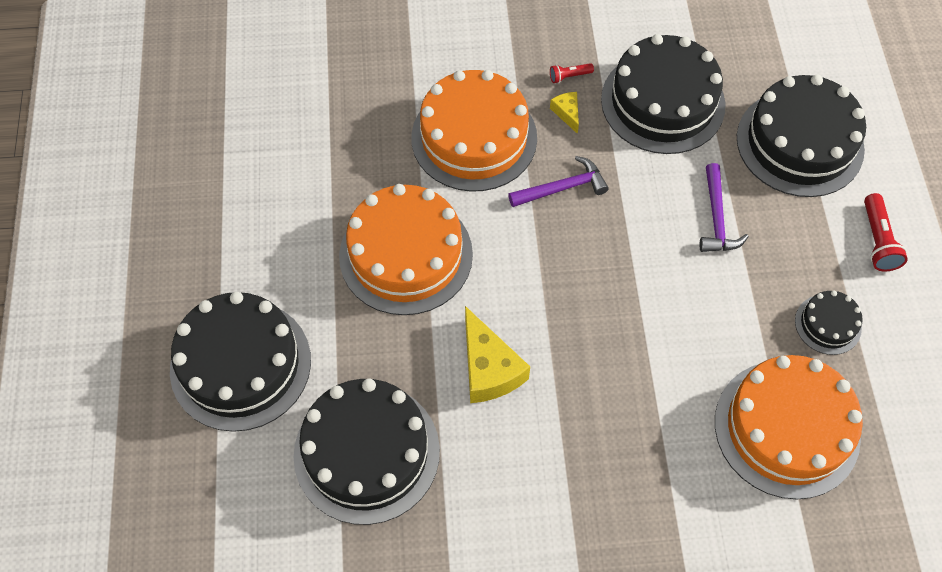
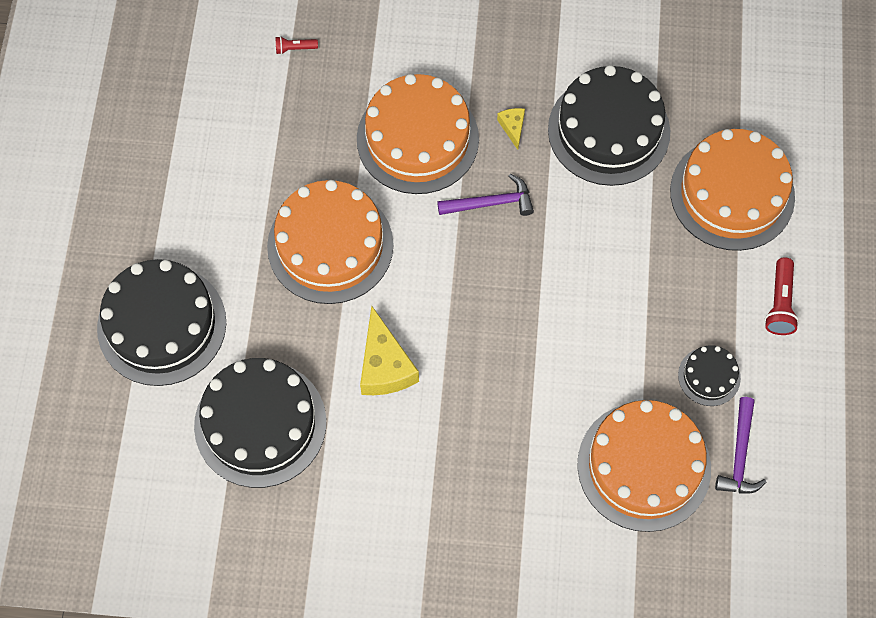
camera: 10 degrees right, 5 degrees up
(569, 76) = (523, 89): red flashlight -> red flashlight (294, 49)
(716, 218) = (631, 256): purple hammer -> purple hammer (740, 454)
(800, 143) = (732, 194): black cake -> orange cake

